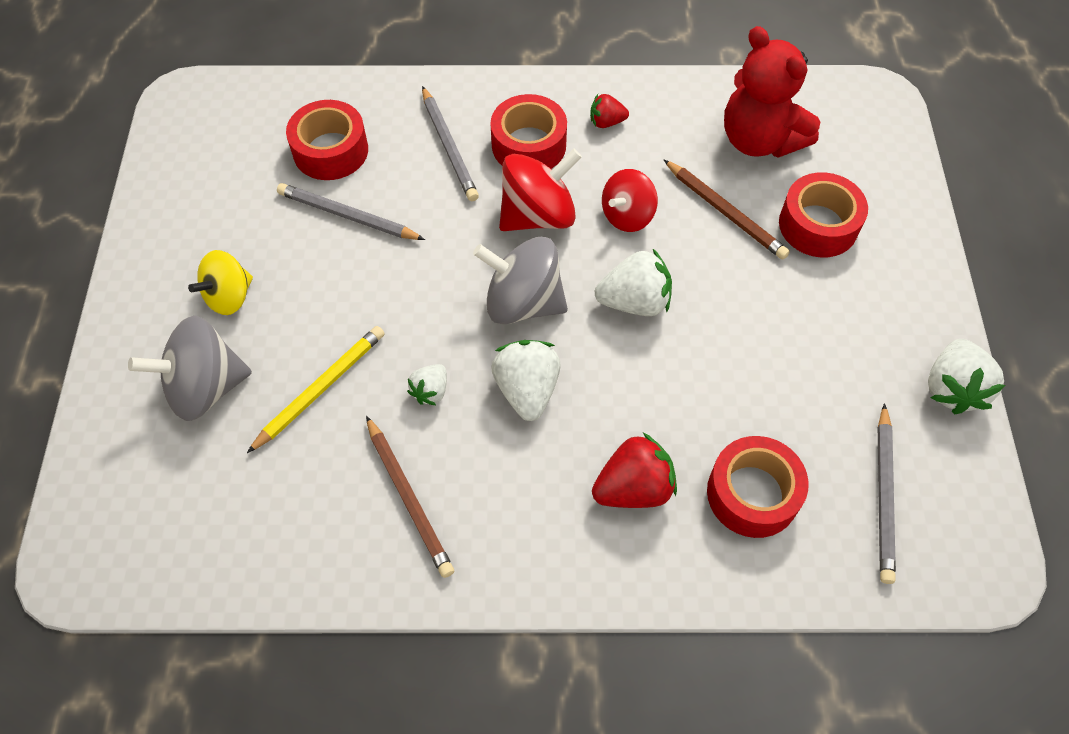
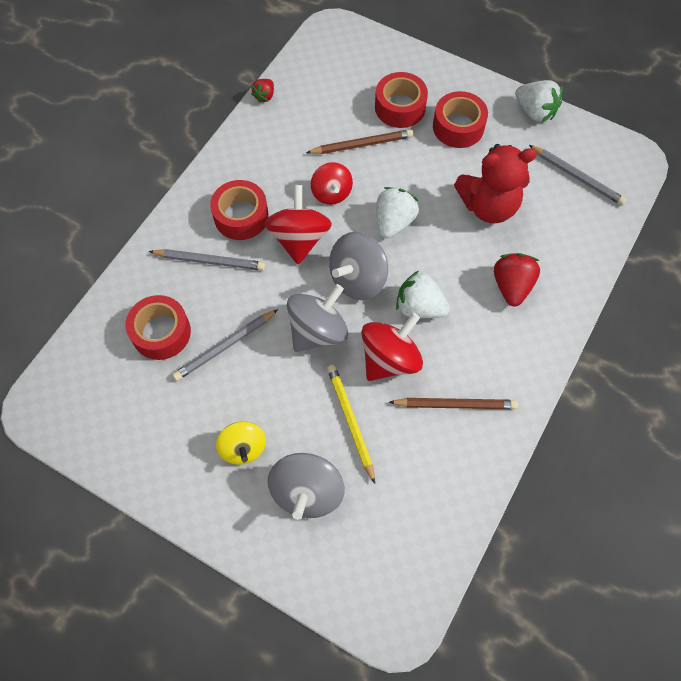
camera: 60 degrees left, 5 degrees up
(423, 296) = (317, 331): none -> grey spinning top
(430, 391) = (390, 359): white strawberry -> red spinning top
(606, 122) = (253, 166): red strawberry -> red strawberry (264, 96)
(752, 494) = (545, 233): red tape -> red tape (458, 127)
(759, 140) = (323, 99): red teddy bear -> red teddy bear (488, 206)

